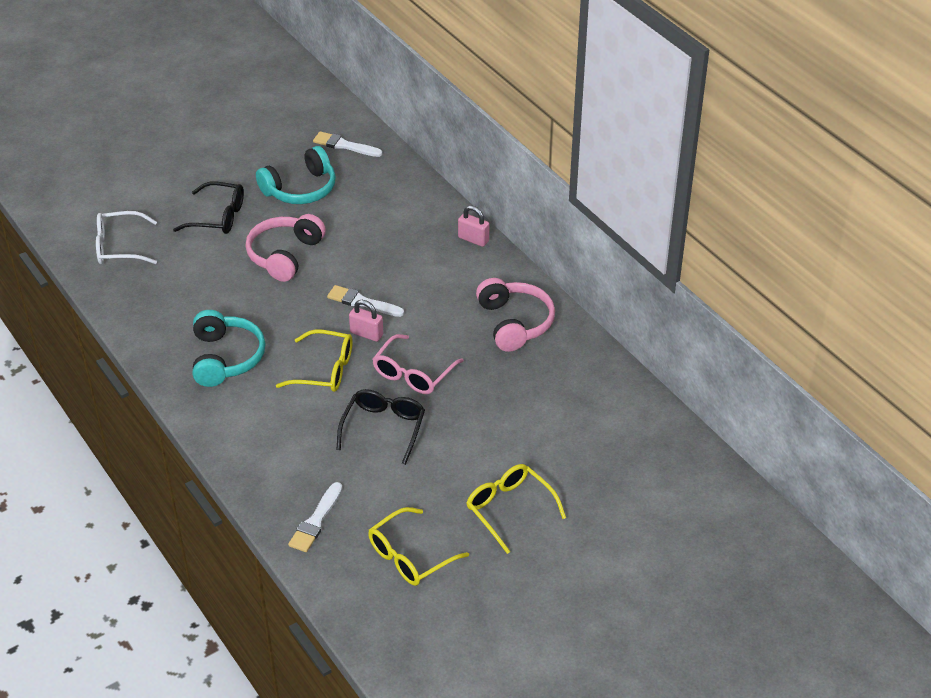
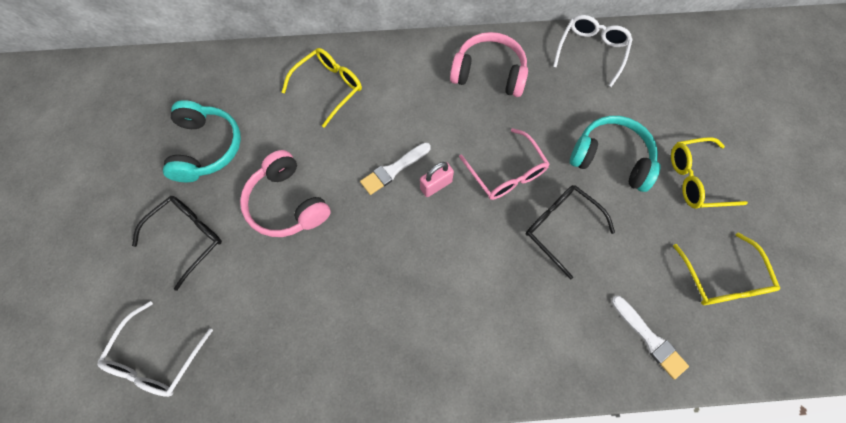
camera: 60 degrees left, 25 degrees up
(226, 358) = (394, 322): turquoise headphones -> turquoise headphones (610, 158)
(324, 370) = (461, 241): yellow glasses -> yellow glasses (328, 88)
(344, 145) = (178, 86): white brush -> none
(473, 239) = (372, 52): pink padlock -> none
(604, 386) = (591, 52): none -> white glasses

